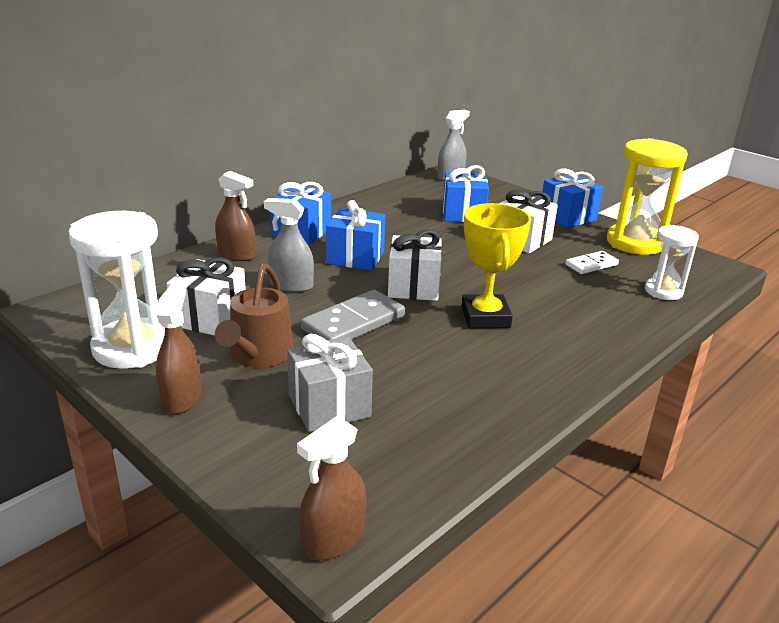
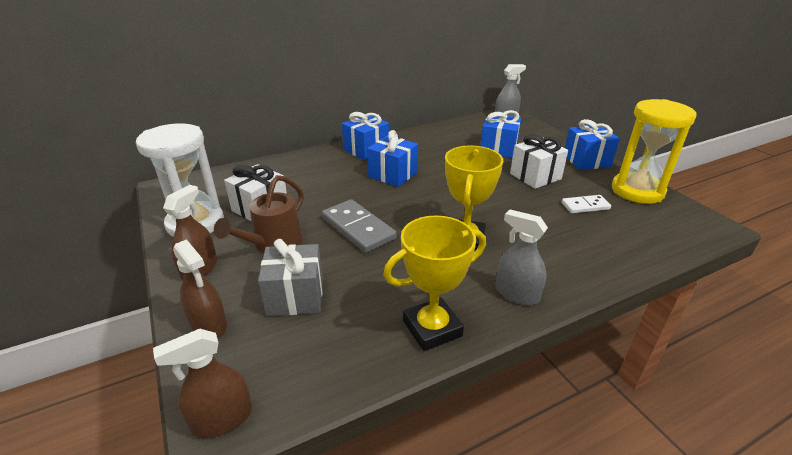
camera: 20 degrees right, 5 degrees up
(236, 254) = (310, 162): brown spray bottle -> brown spray bottle (209, 324)
(291, 285) = (332, 191): grey spray bottle -> grey spray bottle (517, 293)
(353, 323) = (358, 228): grey domino -> grey domino turned 75 degrees clockwise
(413, 287) = (422, 205): white gift -> none
(504, 409) = (432, 328): none -> yellow trophy
(663, 291) = (641, 240): white hourglass -> none

